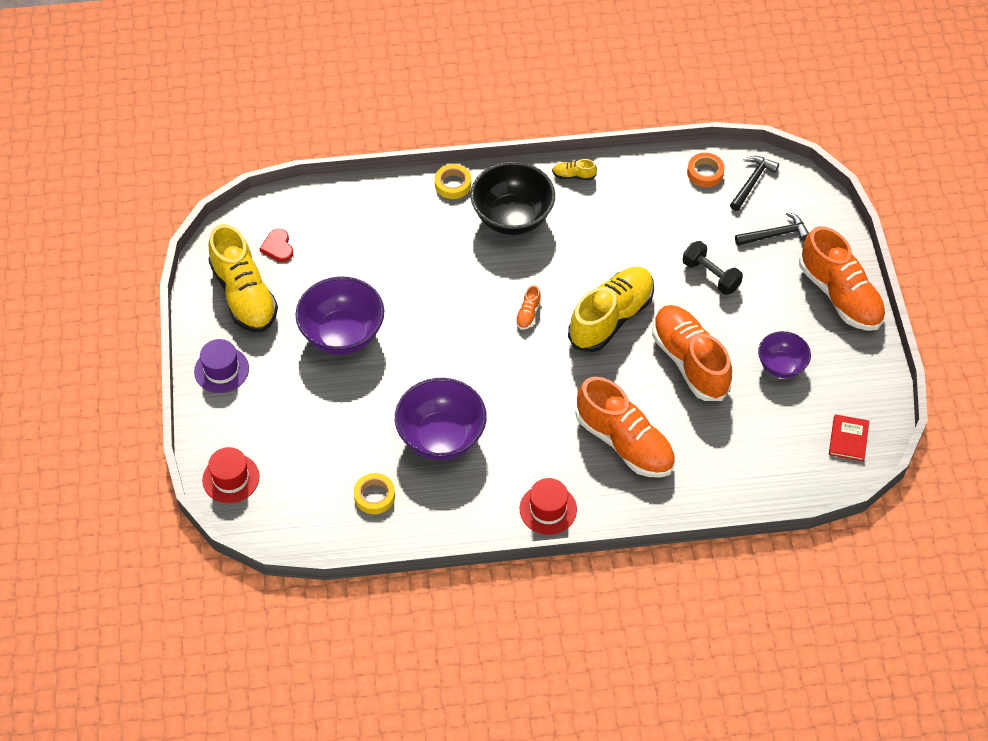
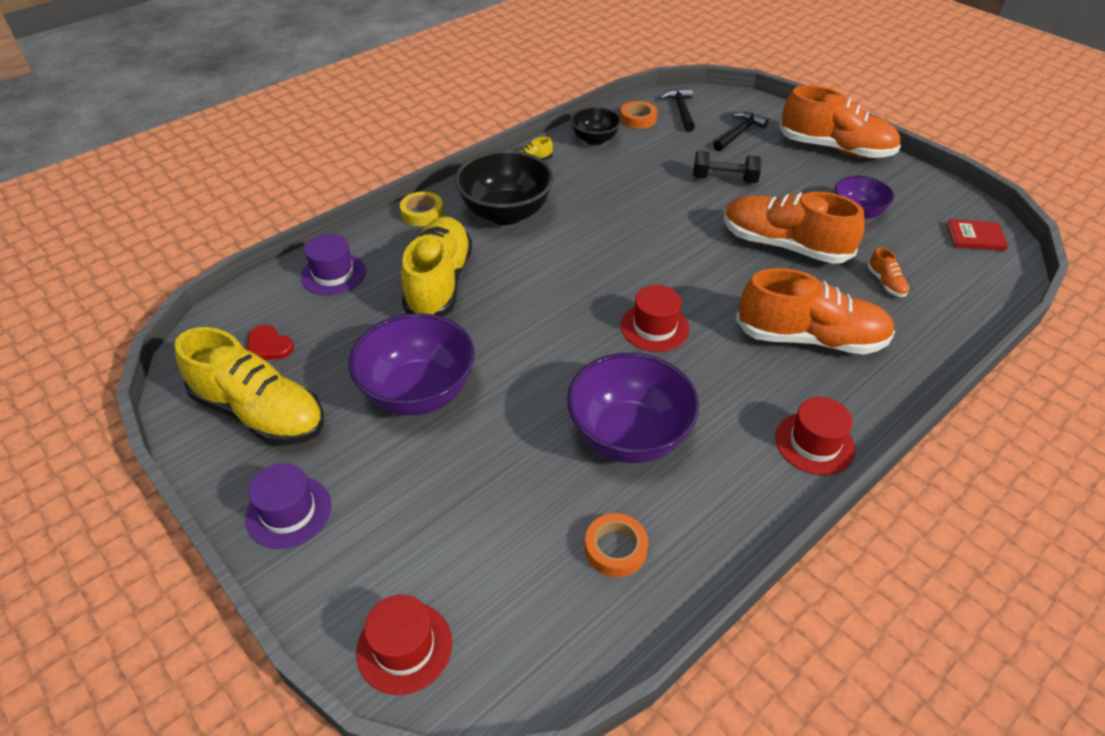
camera: 35 degrees left, 10 degrees down
(354, 209) = (333, 274): none -> purple hat
(374, 496) = (615, 548): yellow tape -> orange tape
(528, 314) = (600, 279): orange shoe -> orange shoe (886, 283)
(529, 373) = (654, 327): none -> red hat
(611, 318) = (679, 246): yellow shoe -> yellow shoe (439, 282)
(646, 177) = (594, 140): none -> black bowl
(848, 439) = (975, 237): red book -> red book turned 60 degrees counterclockwise

